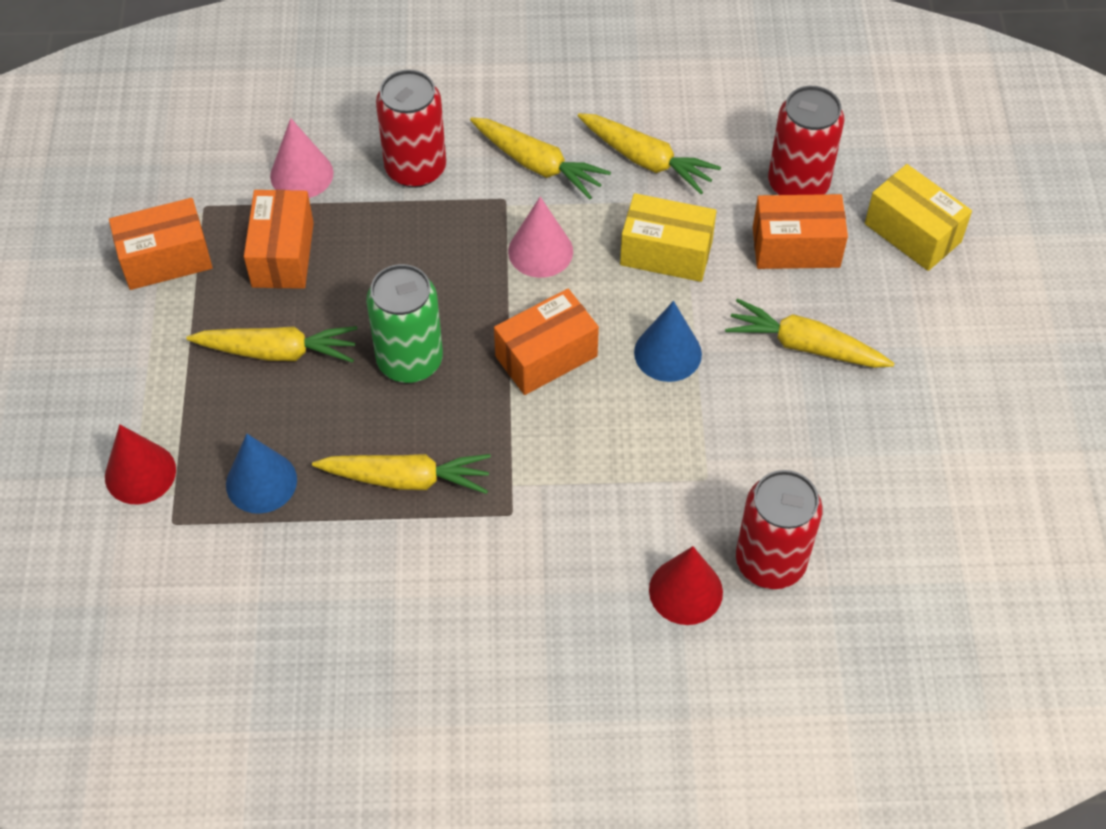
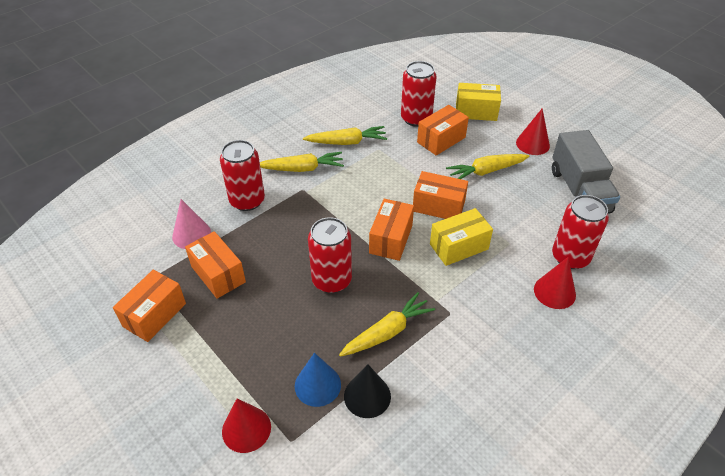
camera: 40 degrees left, 10 degrees down
(278, 352) = (261, 318): yellow carrot -> none
(302, 538) = (367, 396): none -> black cone
(410, 360) = (332, 280): green can -> red can
(540, 251) = (341, 200): pink cone -> none
(666, 253) = (394, 170): yellow box -> yellow box (459, 246)
(667, 353) = (438, 206): blue cone -> orange box
(916, 476) = (579, 191): none -> grey truck
(939, 349) = (532, 144): none -> red cone

